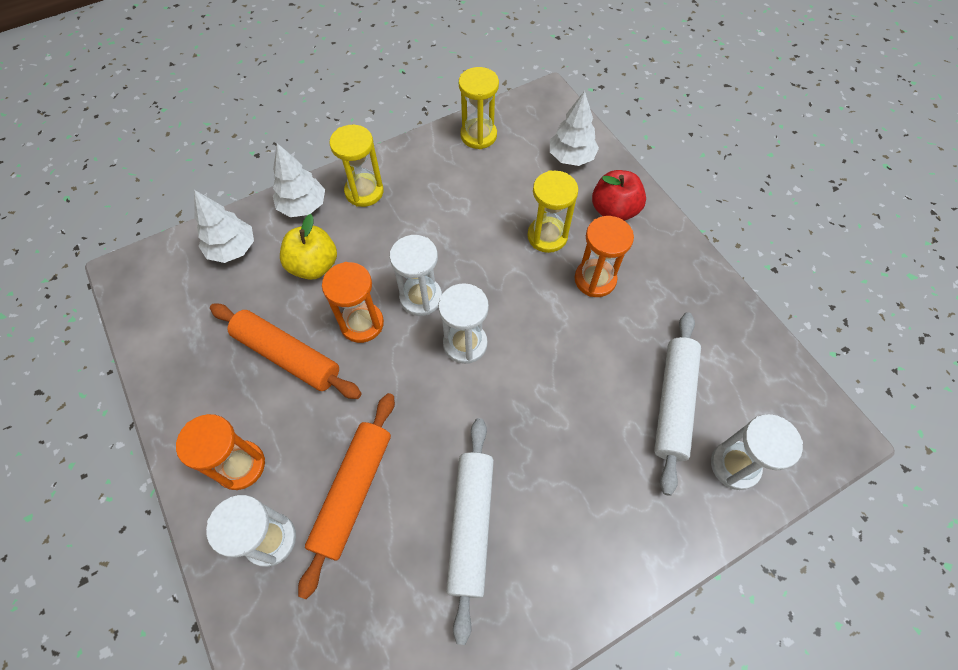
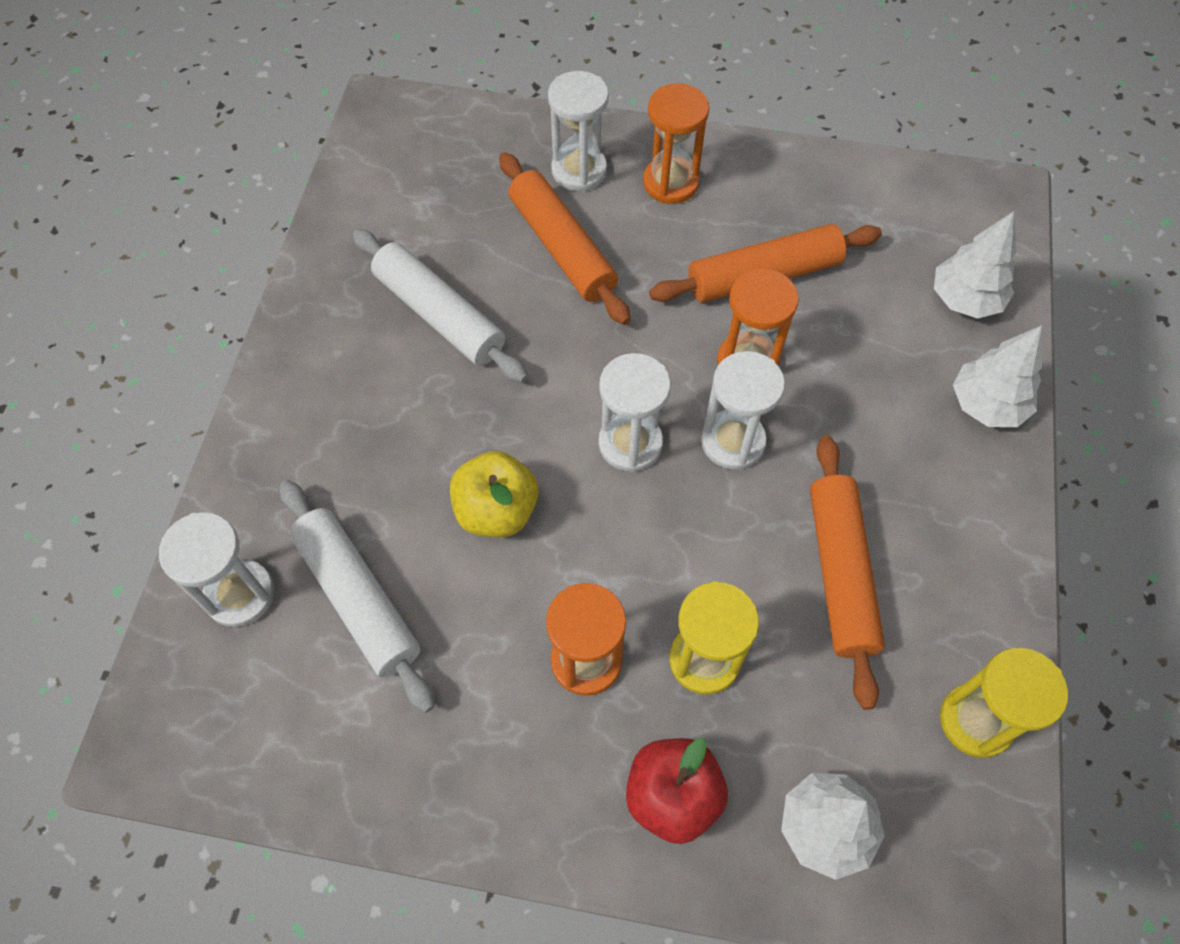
camera: 130 degrees right, 0 degrees up
(314, 266) = (873, 363): yellow apple -> yellow apple (496, 511)
(364, 192) = (963, 488): yellow hourglass -> none
(454, 212) = (840, 573): none -> orange rolling pin

